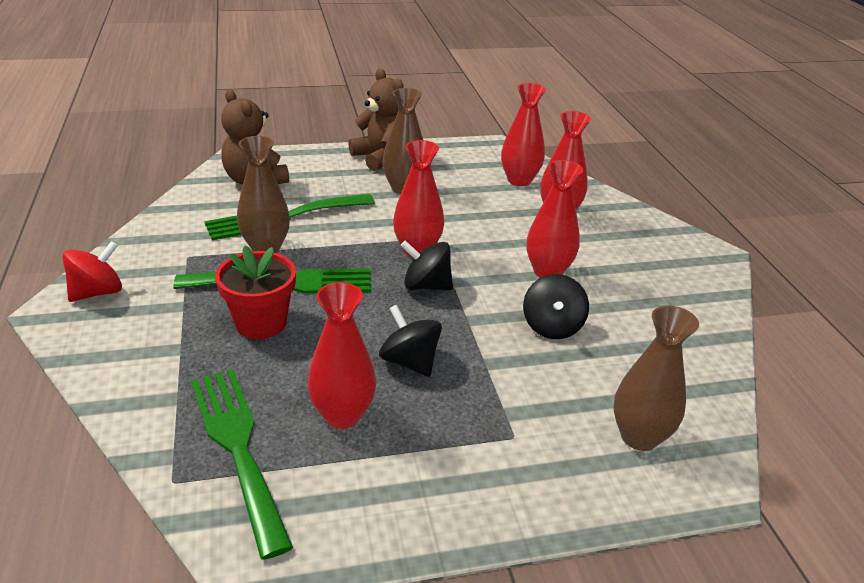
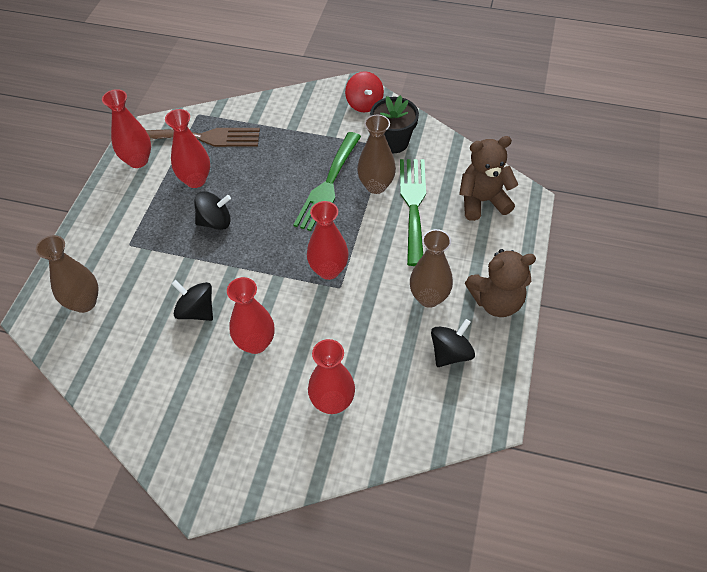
camera: 120 degrees right, 20 degrees up
(177, 252) = (393, 142): none -> black flower pot
(237, 447) = (203, 137): green fork -> brown fork
(261, 323) = (293, 165): red flower pot -> none
(426, 286) = (282, 258): black spinning top -> black spinning top (450, 353)
(519, 180) = (407, 401): red vase -> red vase (138, 160)

